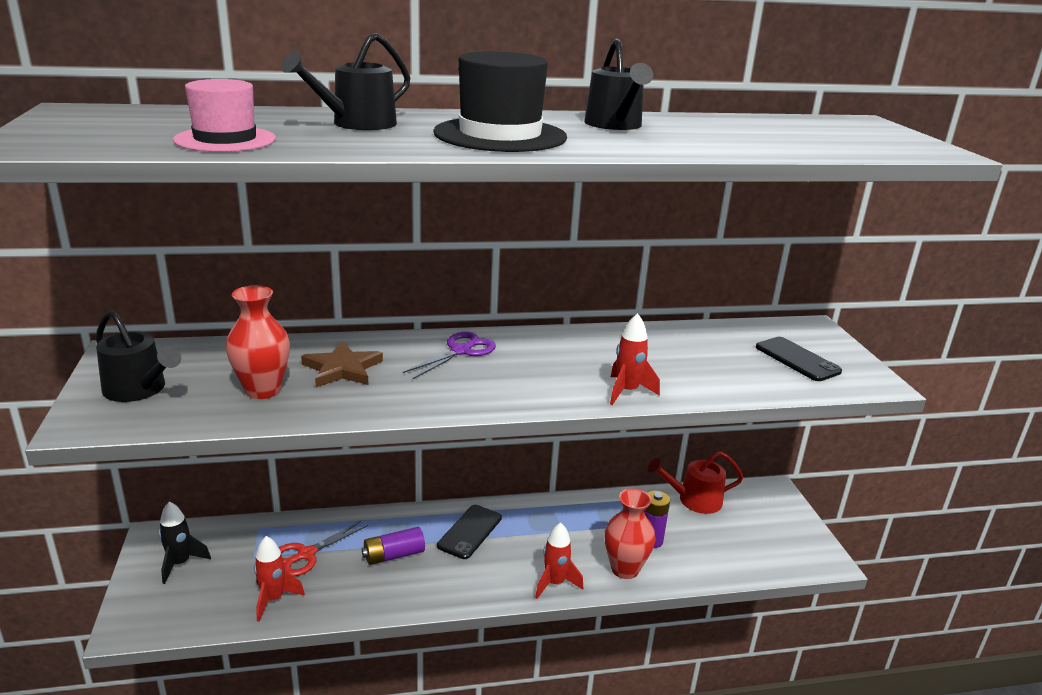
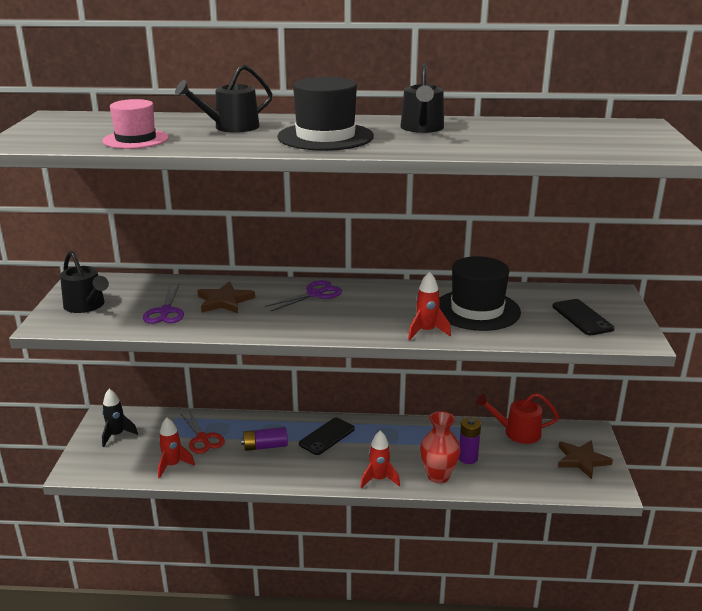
camera: 15 degrees right, 0 degrees up
(263, 390) = (165, 312): red vase -> purple scissors
(306, 554) = (203, 439): red scissors -> red scissors turned 90 degrees counterclockwise
(672, 358) = (477, 310): none -> black hat
(778, 527) = (582, 460): none -> brown star

